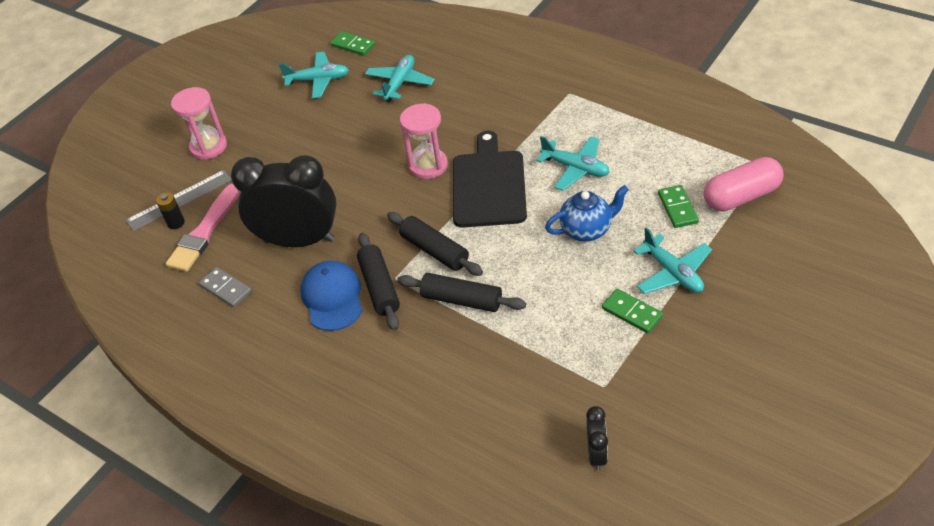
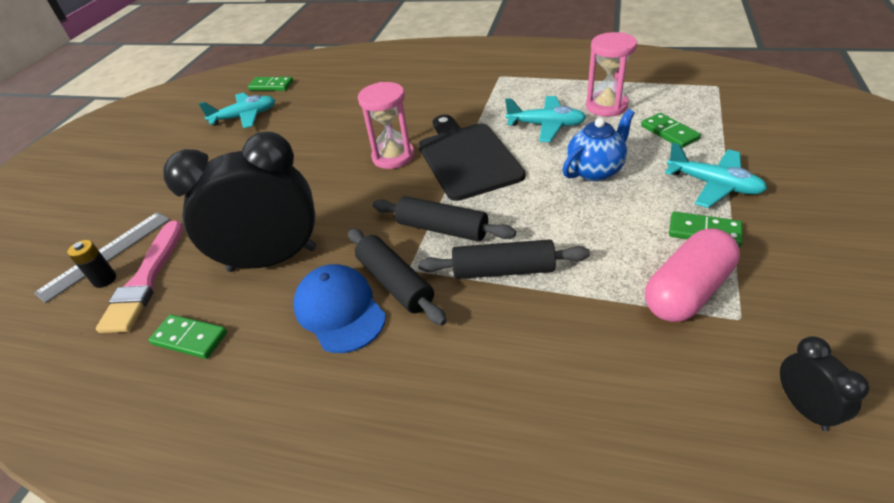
camera: 20 degrees left, 5 degrees down
(208, 147) = (134, 195): pink hourglass -> pink hourglass (606, 106)
(226, 289) = (189, 338): grey domino -> green domino
(400, 83) = (331, 102): turquoise plane -> none
(741, 196) = (719, 111): pink capsule -> pink capsule (687, 291)

